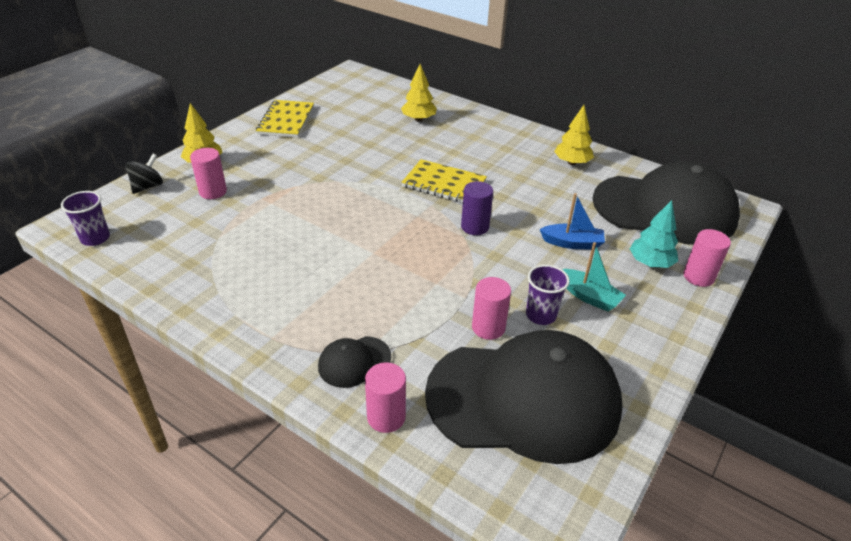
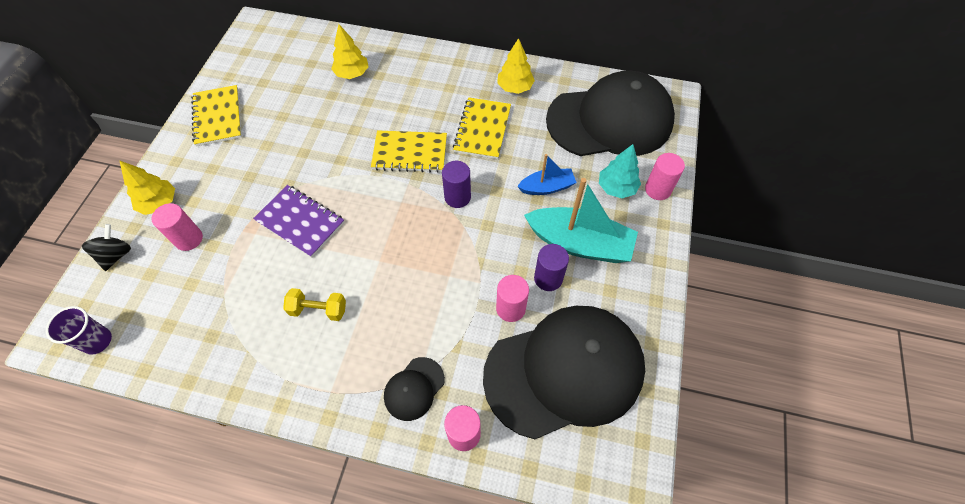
camera: 20 degrees left, 20 degrees up
(296, 272) = (318, 310): none -> yellow dumbbell
(315, 206) = (300, 222): none -> purple notebook
(524, 184) = (482, 129): none -> yellow notebook
(541, 315) = (548, 278): purple cup -> purple cylinder
(589, 296) = (579, 243): turquoise boat -> turquoise boat, size x1.80

